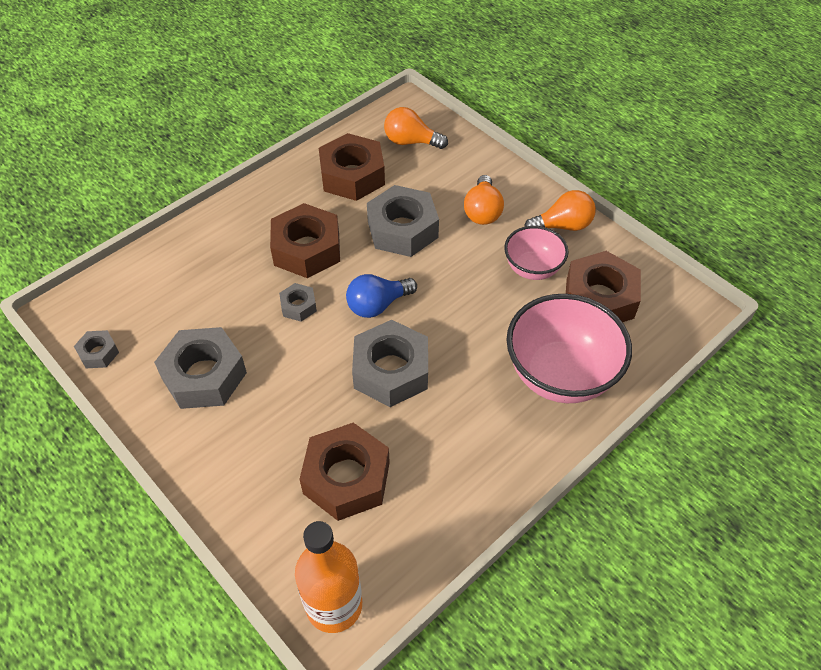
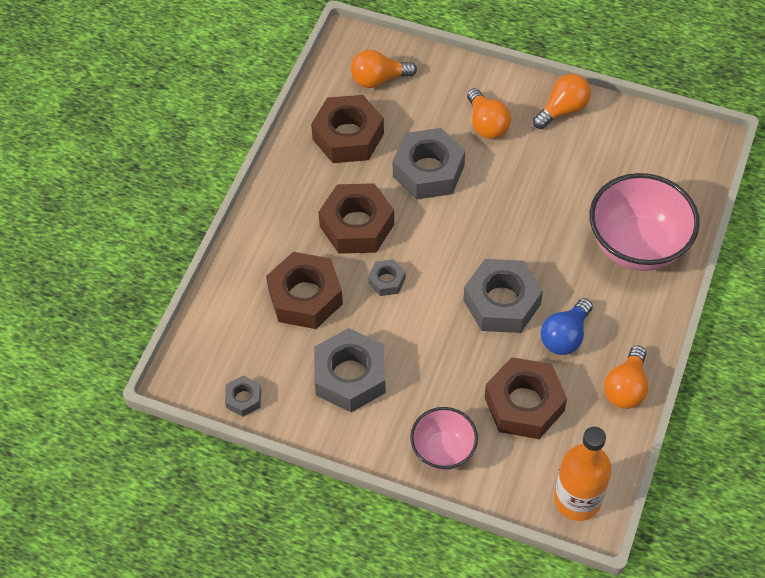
camera: 25 degrees left, 5 degrees up
(377, 305) = (453, 250): blue light bulb -> blue light bulb (565, 336)
(461, 510) = (626, 387): none -> orange light bulb
(532, 268) = (561, 161): pink bowl -> pink bowl (443, 450)
(599, 298) = (630, 165): brown nut -> brown nut (305, 297)

